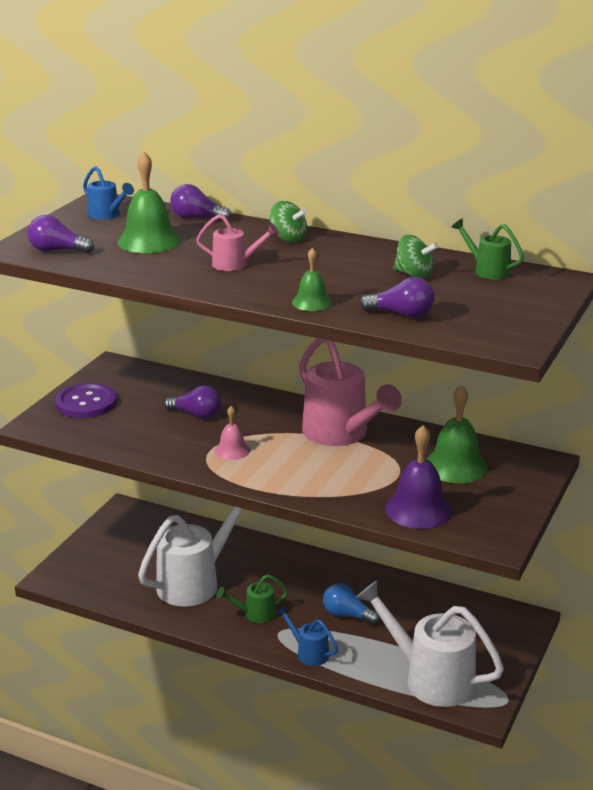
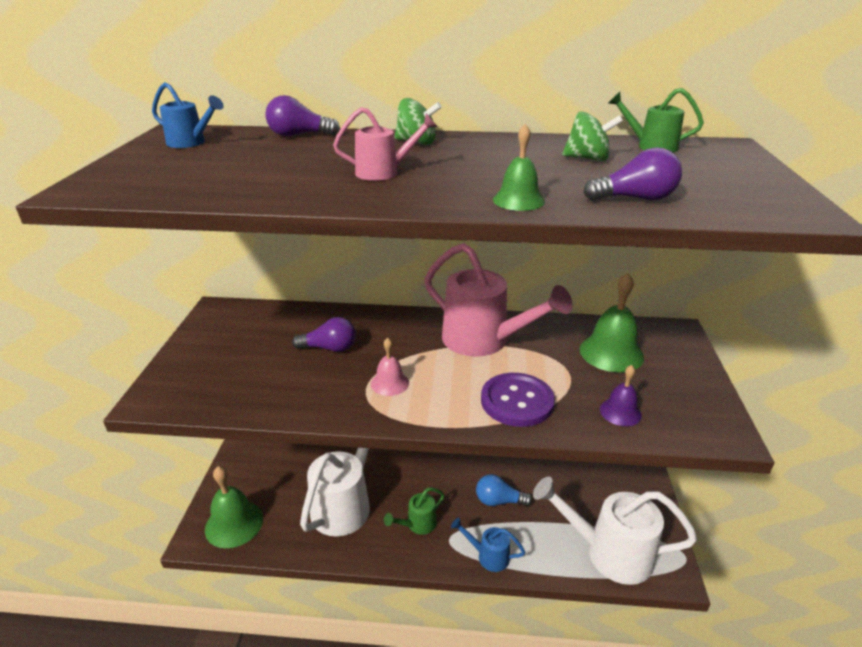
camera: 20 degrees left, 5 degrees up
(57, 250) = (142, 184): purple light bulb -> none
(86, 403) = (204, 358): purple button -> purple button (517, 401)
(149, 241) = (259, 161): green bell -> green bell (234, 523)
(418, 509) = (620, 412): purple bell -> purple bell, size x0.57

